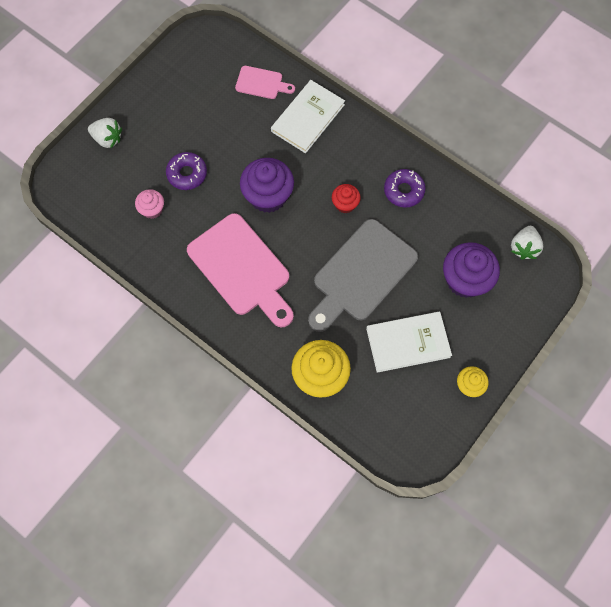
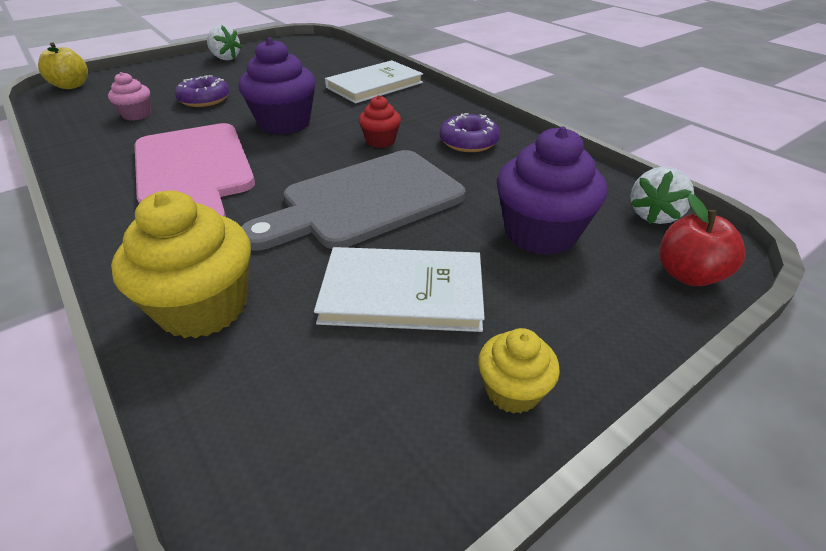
camera: 15 degrees right, 30 degrees down
(62, 176) = (71, 86): none -> yellow apple
(108, 139) = (148, 73): white strawberry -> white strawberry (225, 58)
(262, 83) = (339, 64): pink cutting board -> none
(539, 295) = (688, 274): none -> red apple

